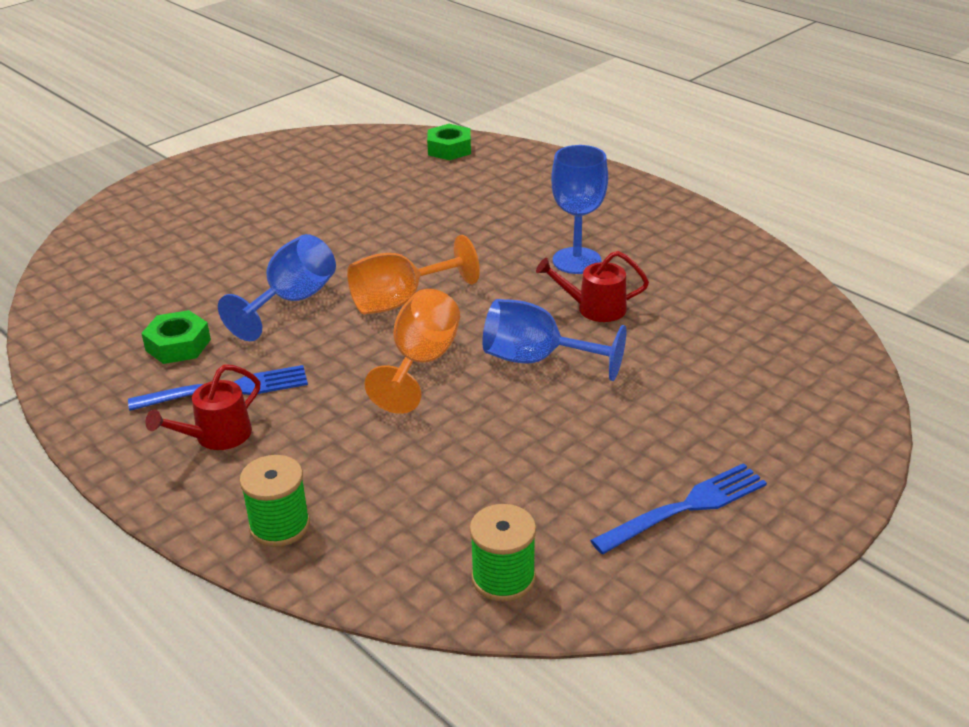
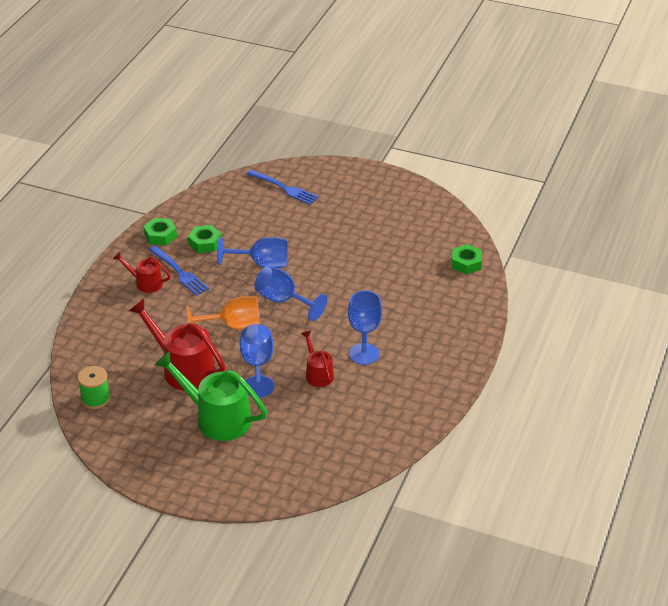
camera: 65 degrees right, 5 degrees up
(102, 389) = (160, 235): none -> green nut
(279, 525) = (98, 324): green spool -> none
(401, 301) = (283, 301): orange goblet -> blue goblet
(491, 441) = (183, 369): none -> red watering can
(644, 431) = (217, 418): none -> green watering can
(685, 507) = (166, 445): blue fork -> blue fork (284, 188)

